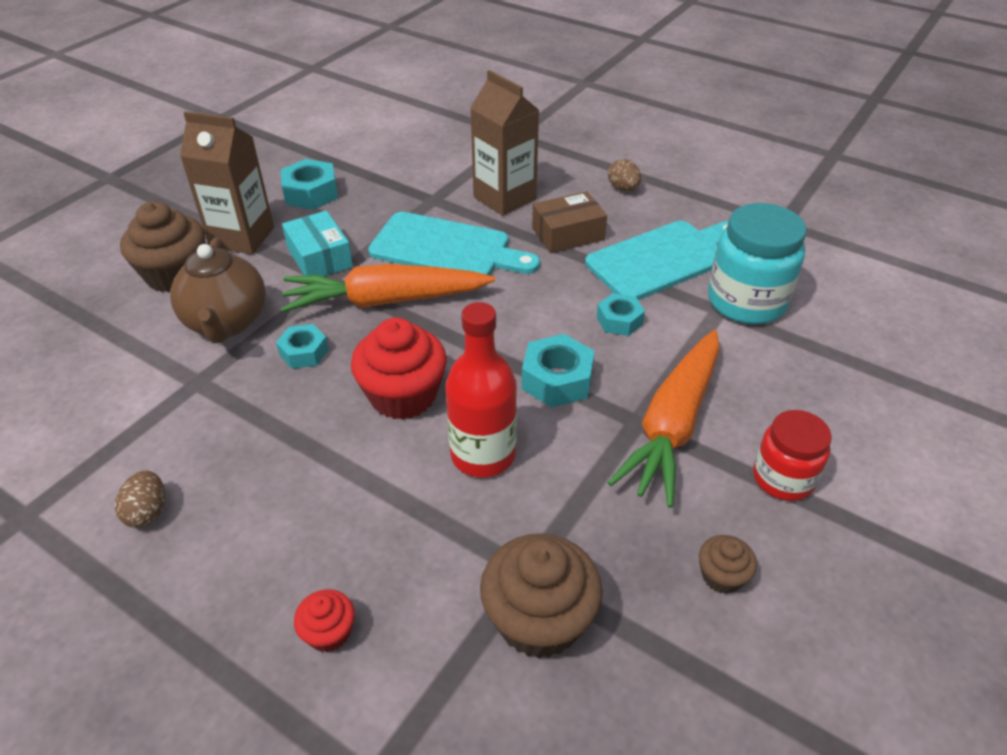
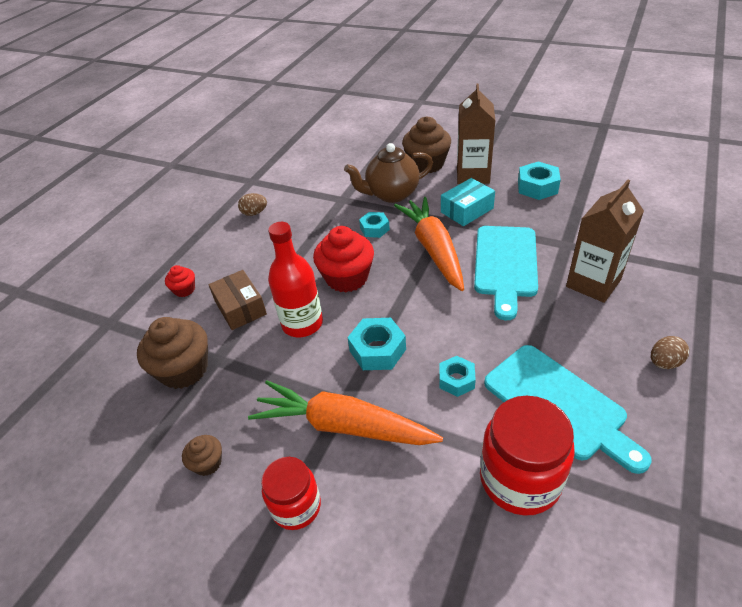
camera: 85 degrees right, 0 degrees up
(568, 234) = (562, 331): brown box -> brown box (240, 308)
(746, 302) = (520, 479): turquoise jar -> red jar

